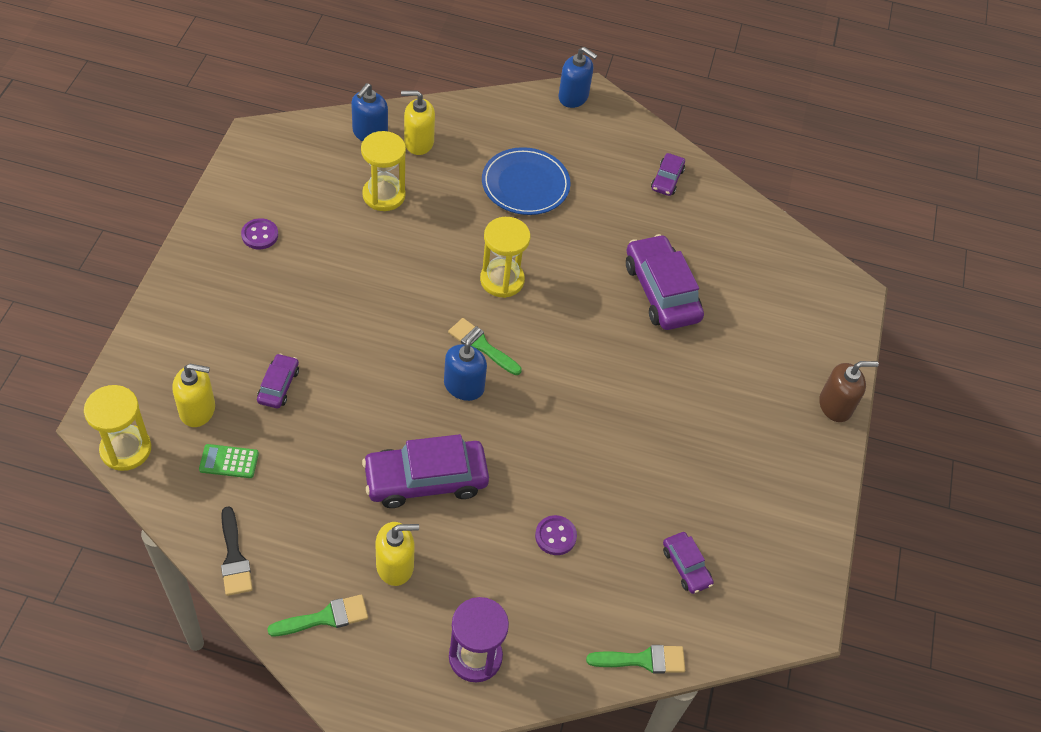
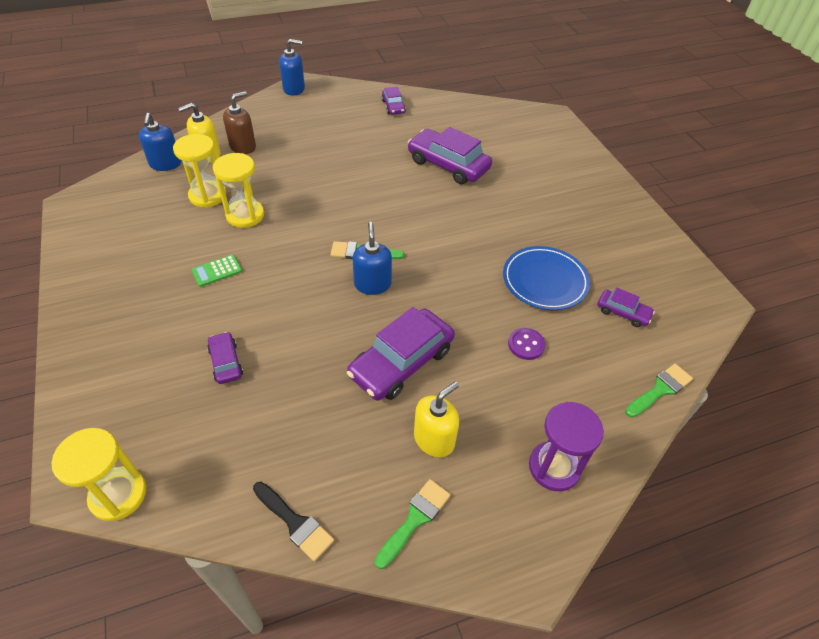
camera: 30 degrees left, 5 degrees down
(197, 410) = (166, 421): yellow soap dispenser -> none
(229, 461) = (227, 445): green calculator -> green calculator (217, 271)
(260, 235) = (125, 265): purple button -> none
(502, 280) = (339, 207): yellow hourglass -> yellow hourglass (245, 215)
(525, 184) = (305, 146): blue plate -> blue plate (545, 280)
(835, 405) = (606, 175): brown soap dispenser -> brown soap dispenser (243, 146)

